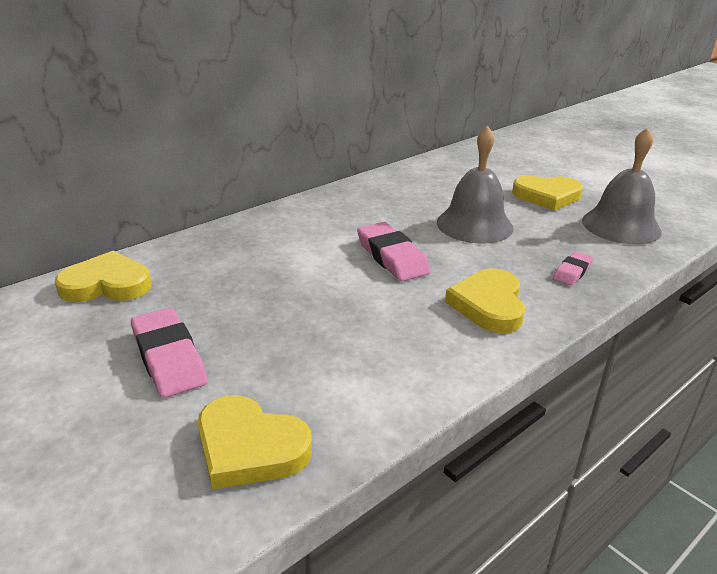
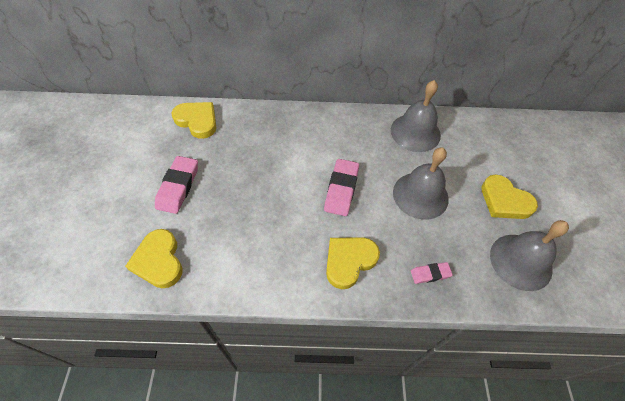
camera: 40 degrees right, 25 degrees up
(400, 186) = (415, 132): none -> grey bell

